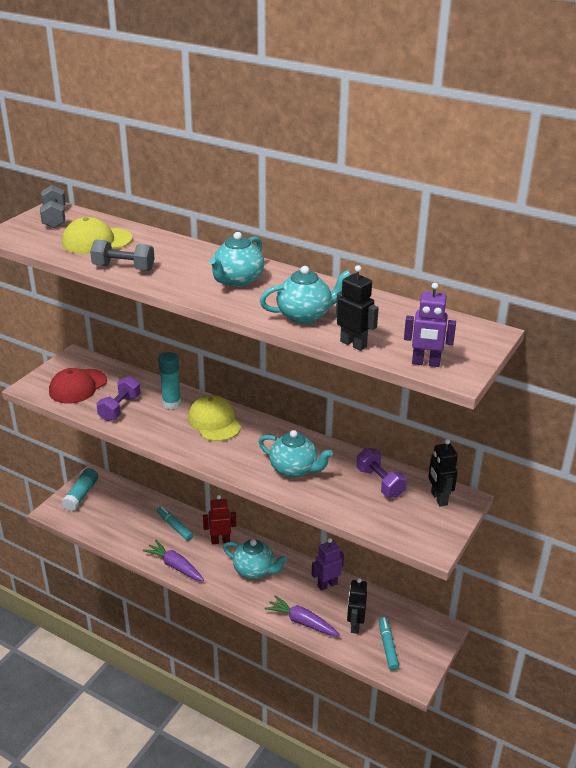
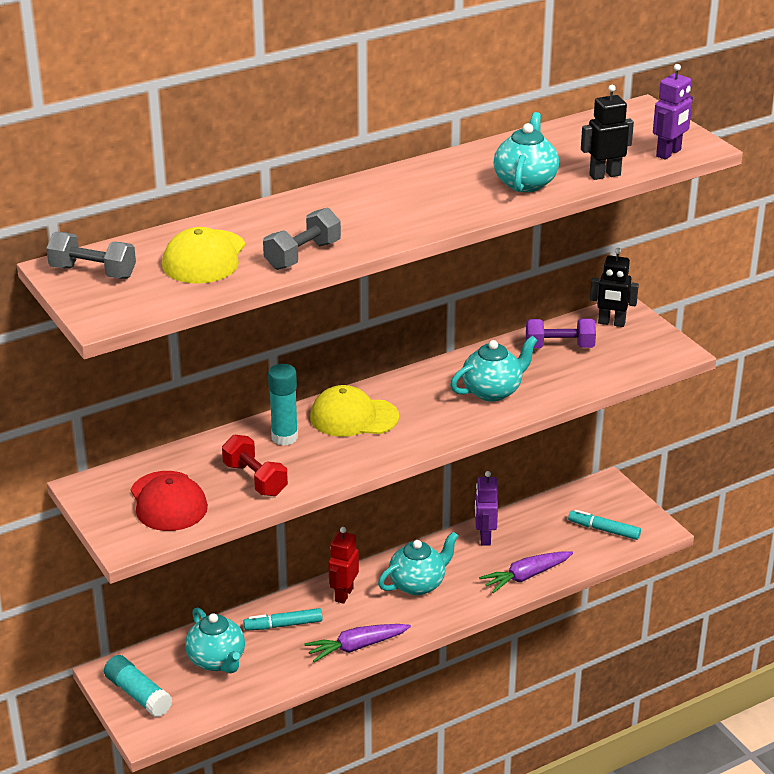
camera: 60 degrees left, 0 degrees up
(120, 408) = (255, 479): purple dumbbell -> red dumbbell
(237, 280) = (409, 197): turquoise teapot -> turquoise teapot (217, 661)
(355, 625) = (559, 540): black robot -> none

